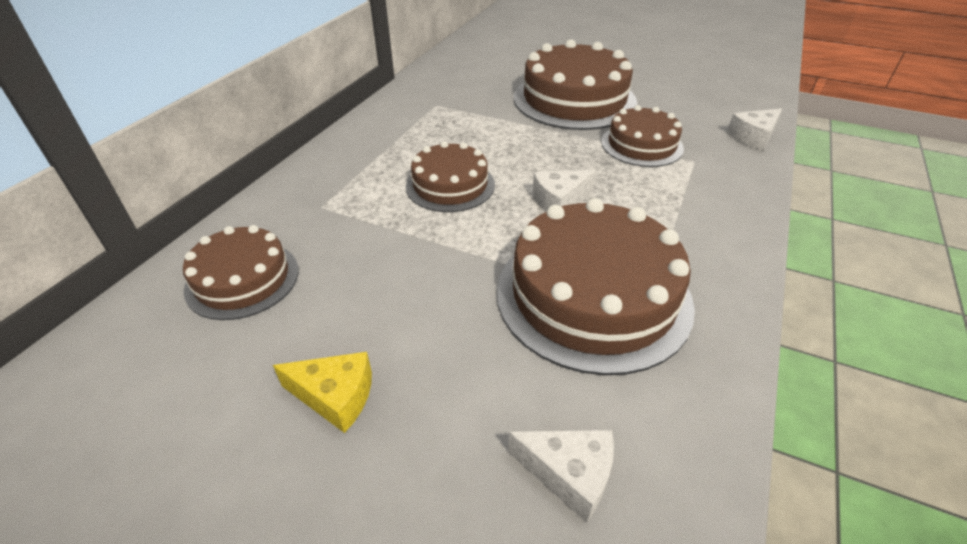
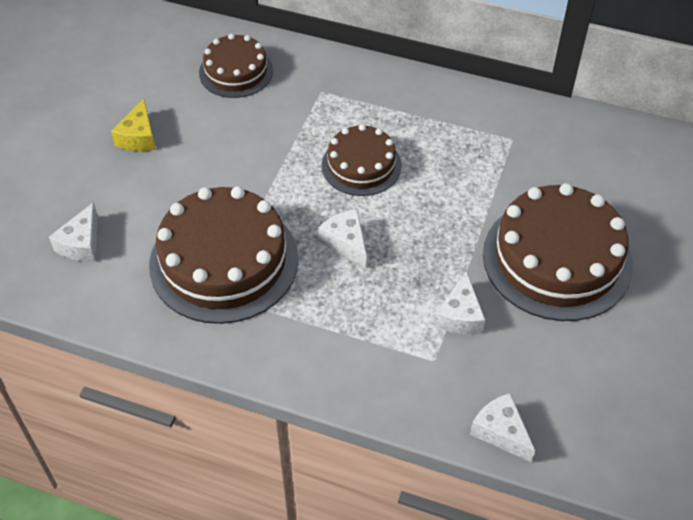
camera: 85 degrees right, 10 degrees up
(641, 145) = (460, 316): brown cake -> white cheese

